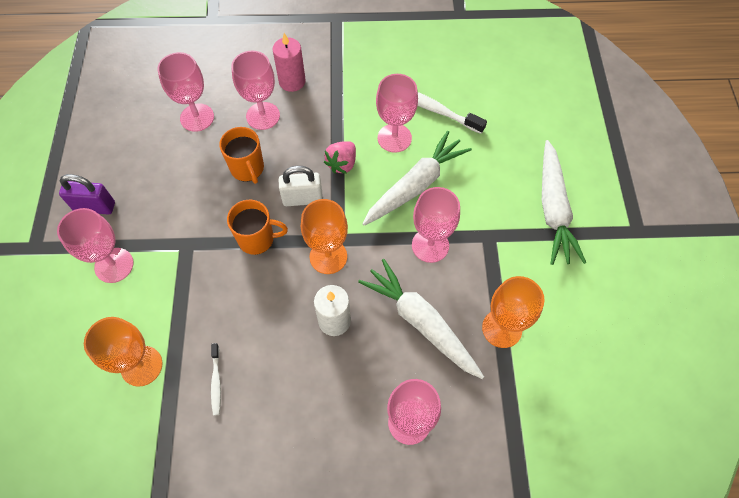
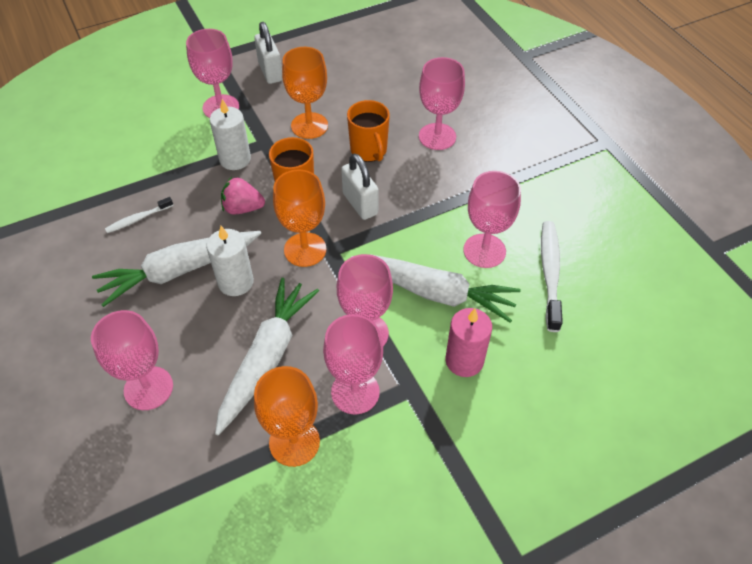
camera: 65 degrees right, 10 degrees down
(95, 207) = (270, 72): purple padlock -> white padlock
(141, 366) = (135, 164): orange goblet -> orange goblet (309, 125)
(192, 275) = (235, 159): none -> white candle
(197, 117) = (403, 93): pink goblet -> pink goblet (355, 392)
(248, 169) = (369, 150): orange mug -> orange mug turned 60 degrees counterclockwise
(292, 81) = (495, 141): pink candle -> pink candle (464, 360)
(342, 164) = (421, 219): pink strawberry -> pink strawberry (243, 208)
(553, 209) = (489, 448): white carrot -> white carrot (179, 271)

